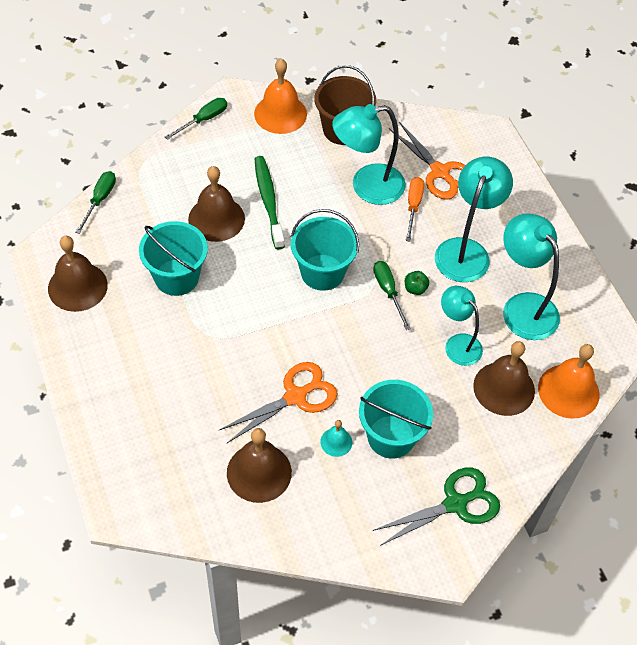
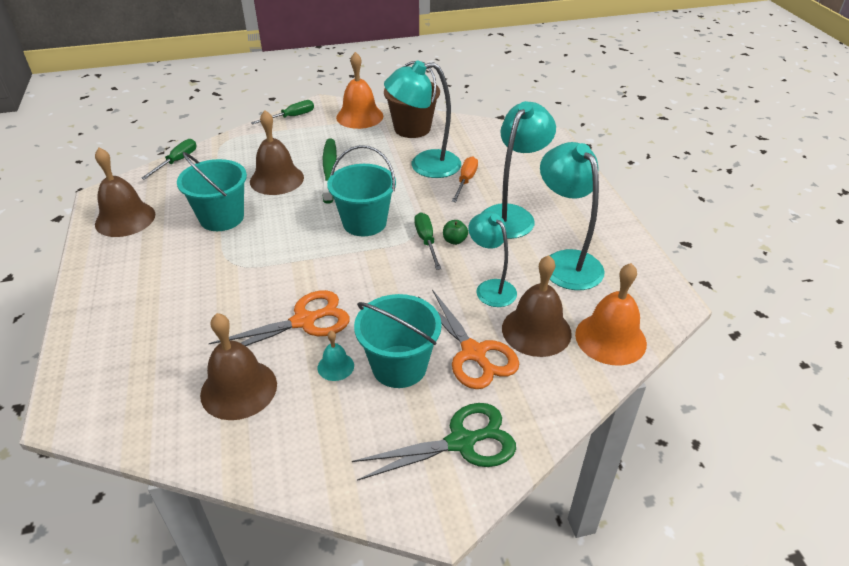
camera: 10 degrees right, 15 degrees down
(440, 172) = (496, 159): orange scissors -> orange scissors (473, 353)

